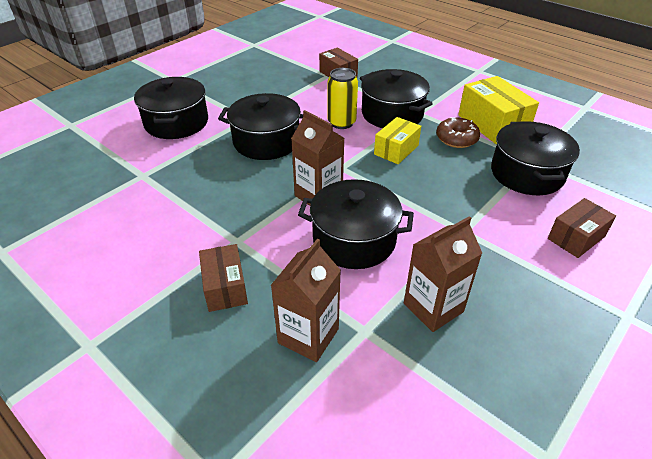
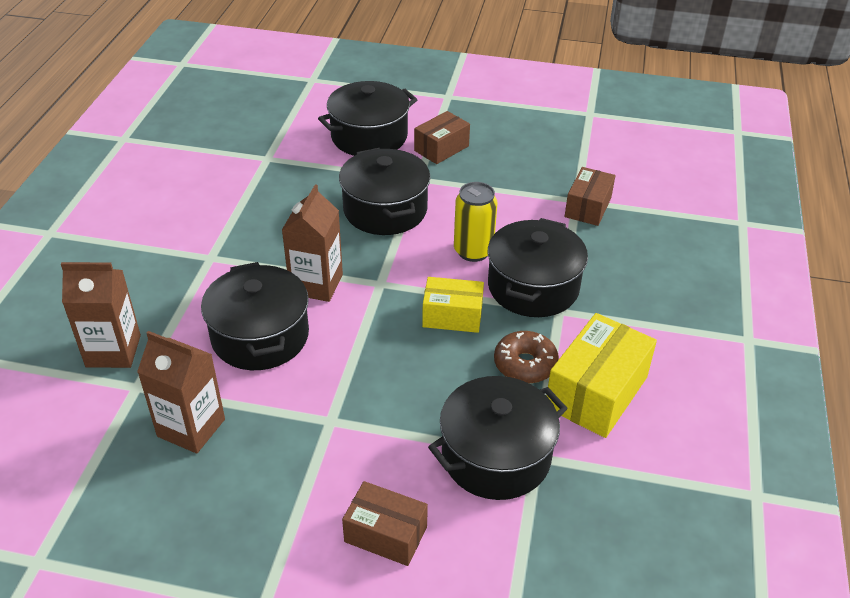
camera: 60 degrees right, 0 degrees up
(225, 287) = (146, 276): brown box -> brown box (441, 148)

